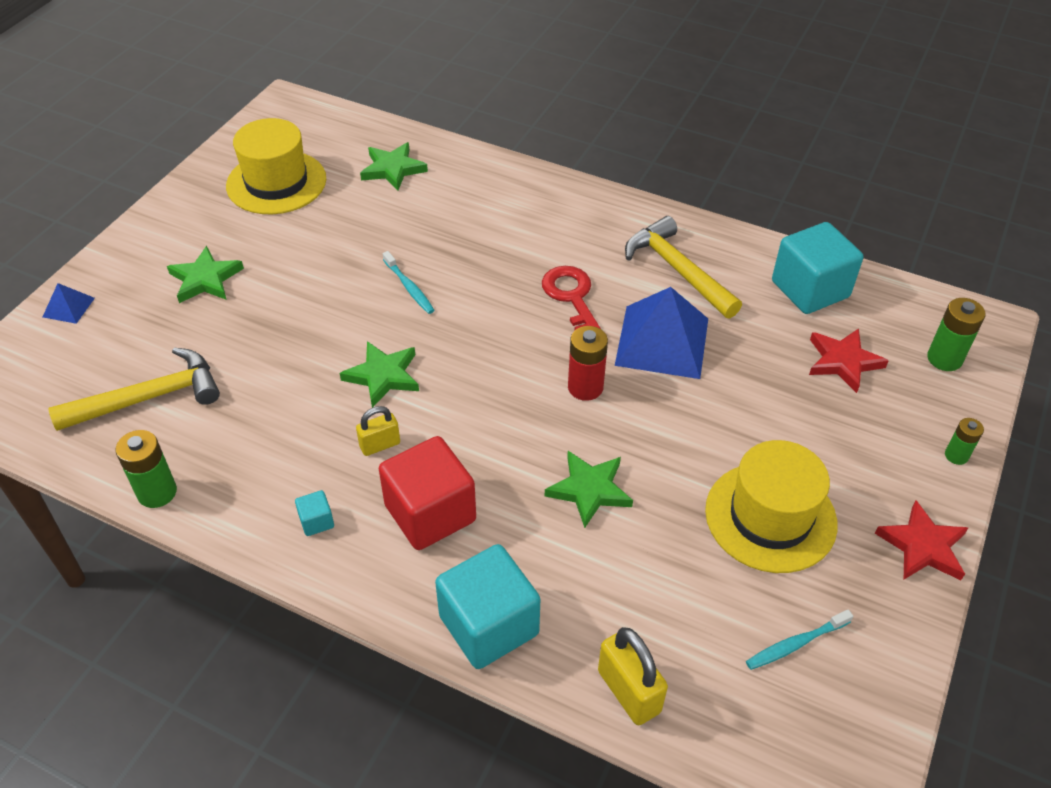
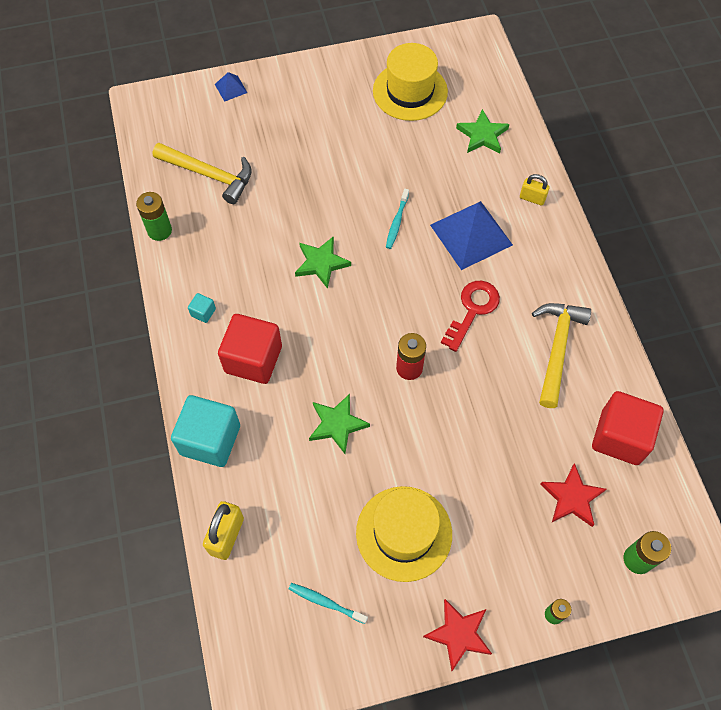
camera: 50 degrees right, 15 degrees up
(205, 279) = (307, 126): green star -> none
(380, 445) = (275, 300): yellow padlock -> yellow padlock (532, 198)
(662, 341) = (486, 383): blue pyramid -> blue pyramid (471, 235)
(810, 289) = (620, 437): turquoise cube -> red cube

